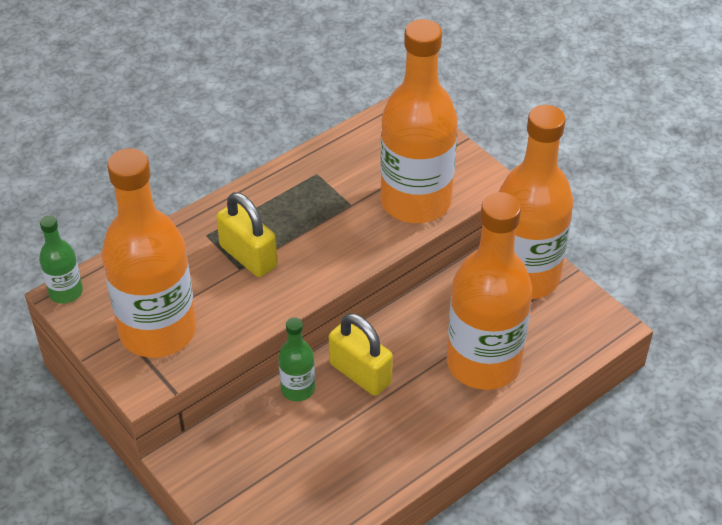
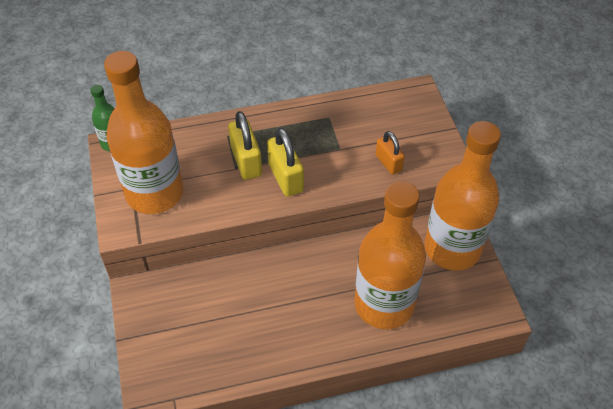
camera: 25 degrees right, 5 degrees up
(298, 389) = (240, 270): green bottle -> none
(360, 373) = (290, 276): yellow padlock -> yellow padlock (285, 177)
(415, 201) = (388, 163): orange bottle -> orange padlock

